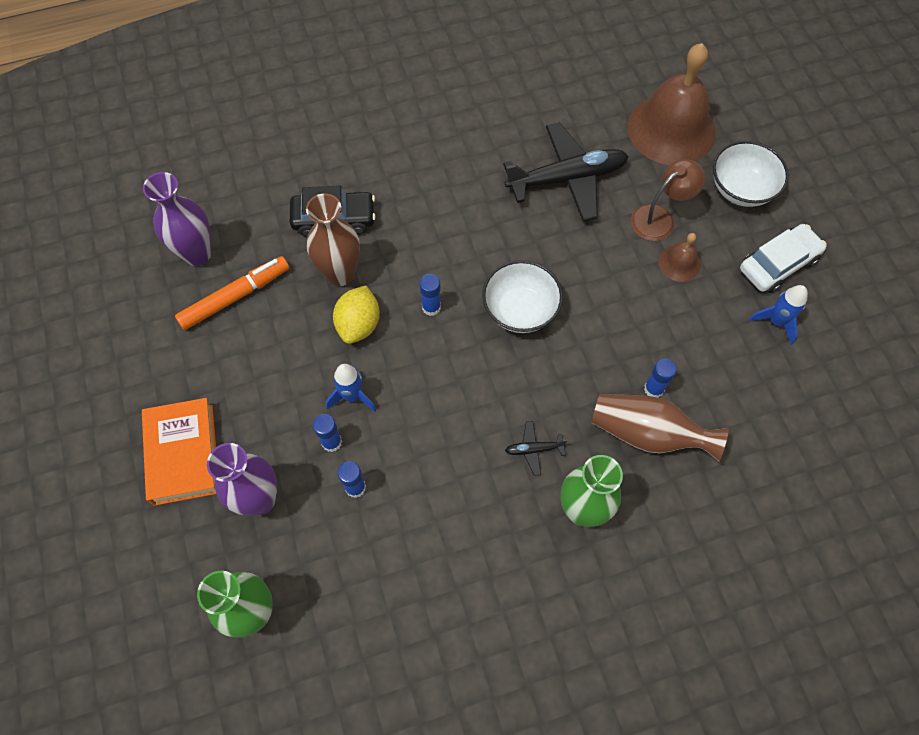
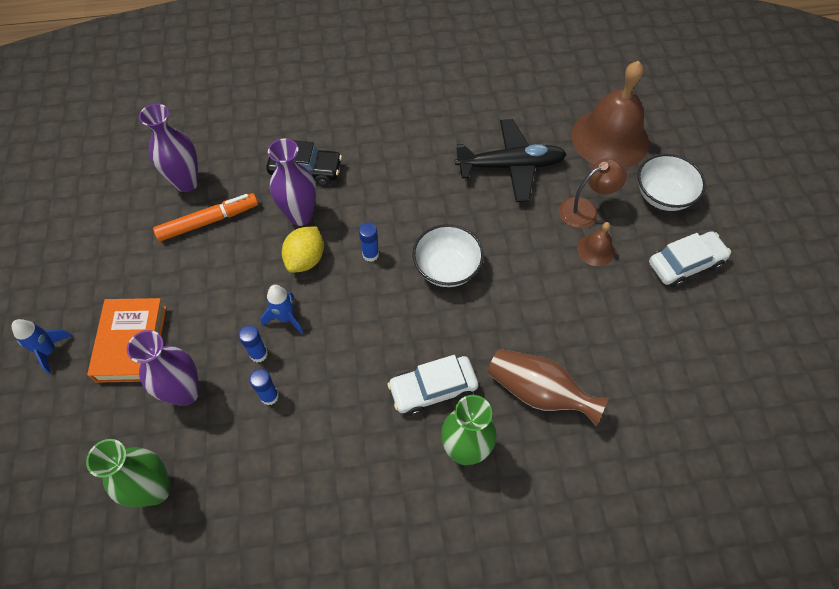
camera: 10 degrees right, 5 degrees down
(340, 274) = (300, 216): brown vase -> purple vase
(533, 449) = (433, 389): black plane -> white car
(653, 389) = (551, 354): blue glue stick -> none
(776, 322) = (675, 313): blue rocket -> blue rocket (49, 351)

